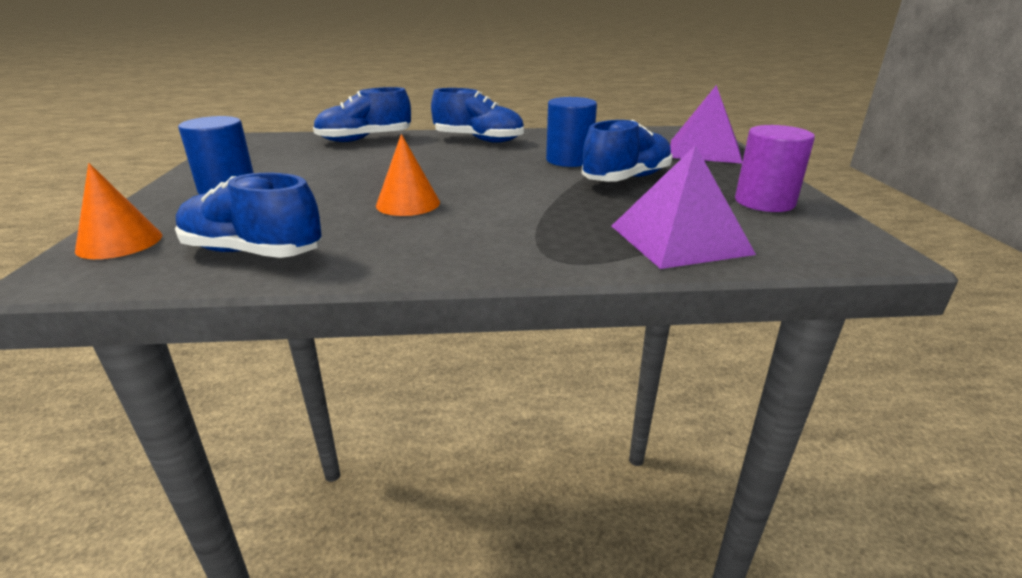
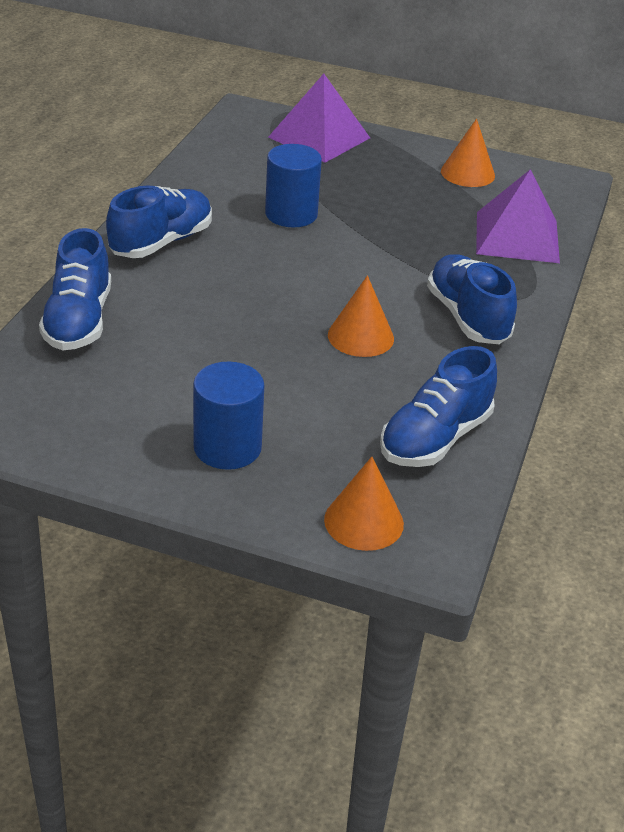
camera: 70 degrees left, 10 degrees up
(626, 179) = (371, 206): blue shoe -> blue shoe (468, 317)
(764, 202) = (467, 173): purple cylinder -> orange cone

